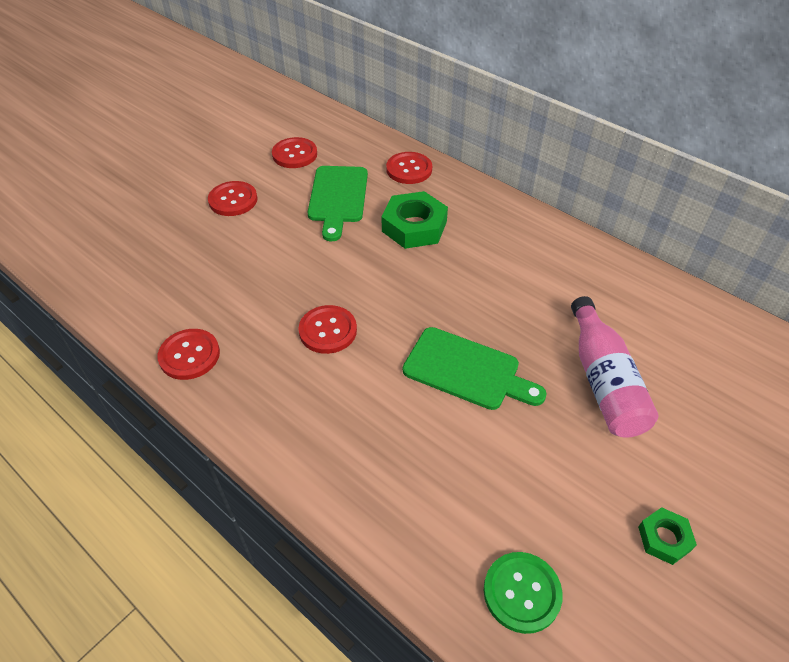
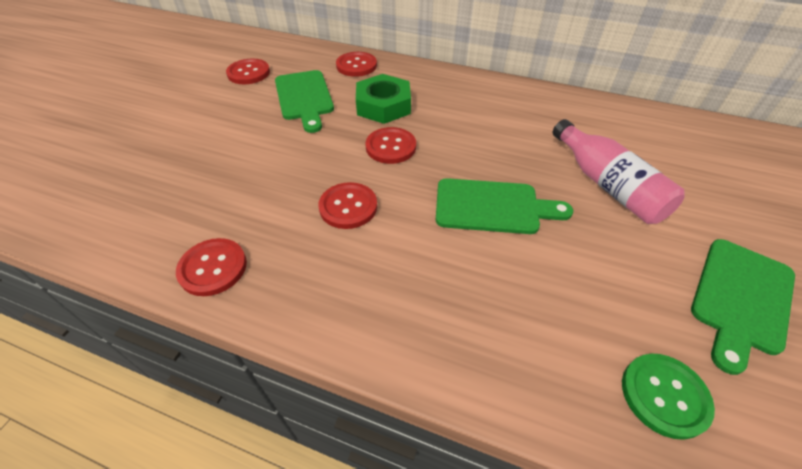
camera: 20 degrees left, 0 degrees up
(233, 200) = (204, 119): red button -> red button (391, 147)
(664, 538) = (741, 298): green nut -> green cutting board

